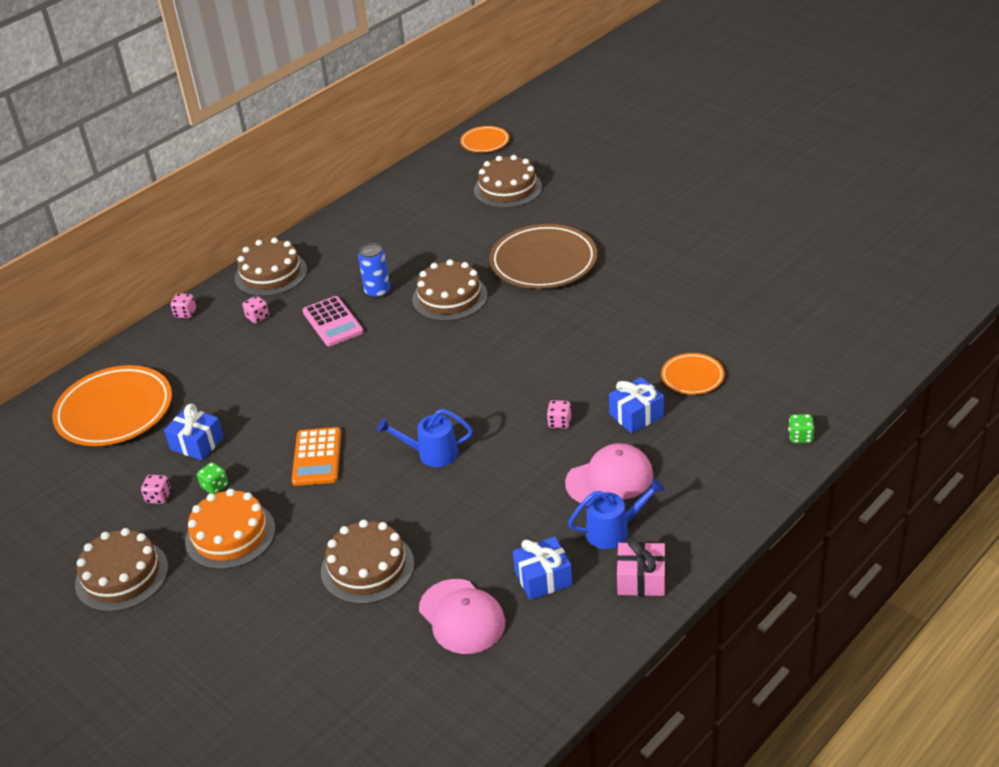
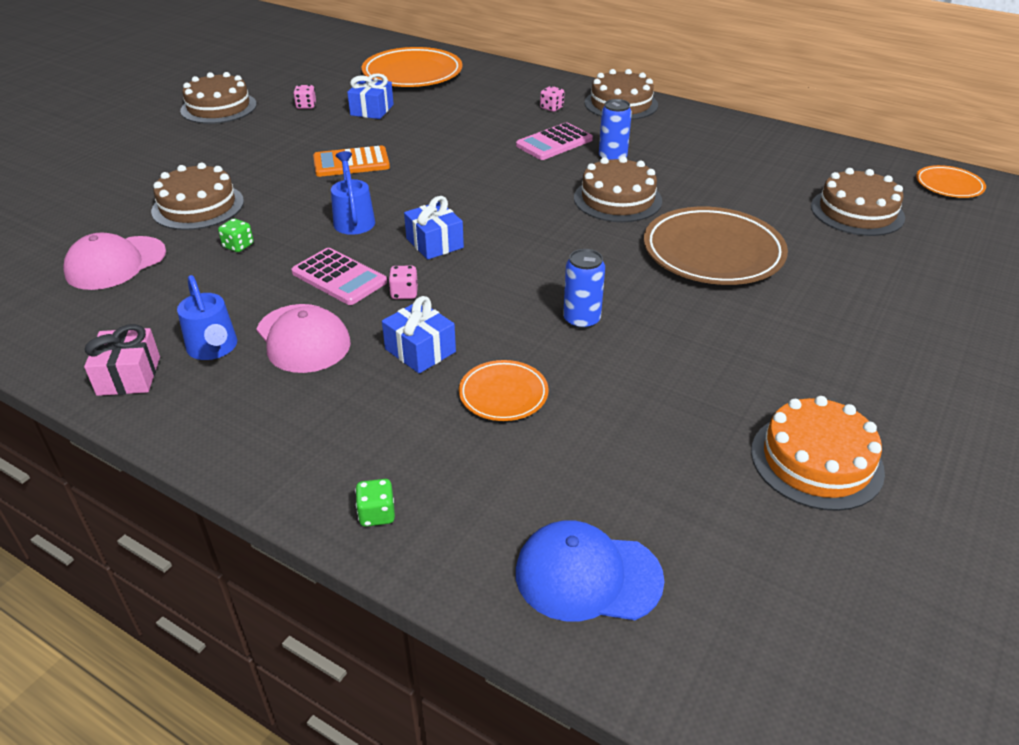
camera: 75 degrees right, 0 degrees up
(185, 313) = (548, 78): pink dice -> none
(215, 486) = (316, 125): green dice -> green dice (238, 246)
(230, 535) = (255, 140): orange cake -> orange cake (816, 461)
(526, 460) = (339, 277): none -> pink calculator
(543, 578) = (153, 306): blue gift -> blue gift (434, 243)
(614, 334) = (581, 320): none -> blue can
(849, 355) = (587, 576): none -> blue cap

